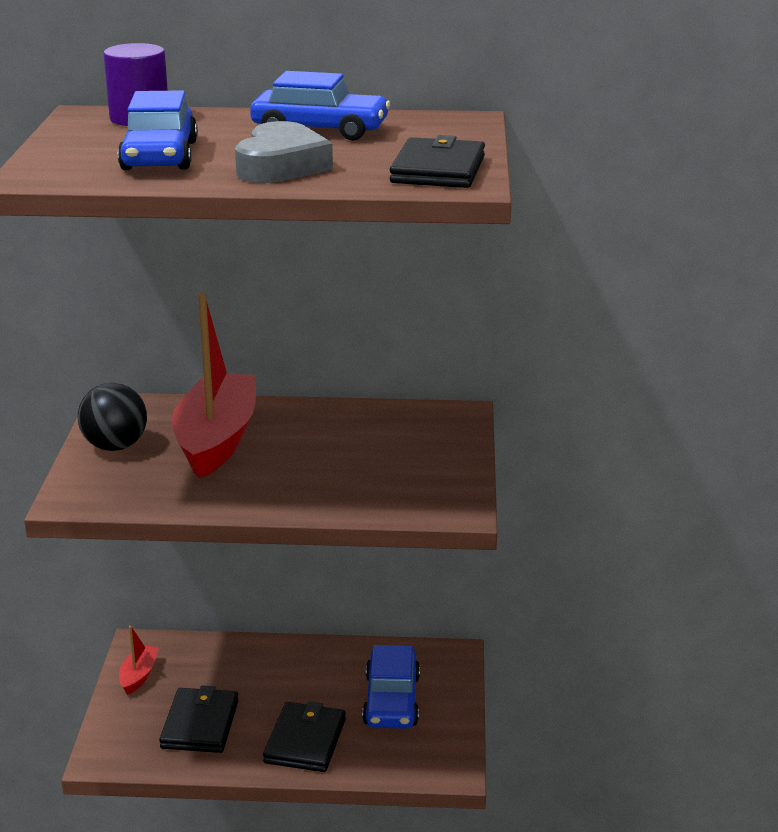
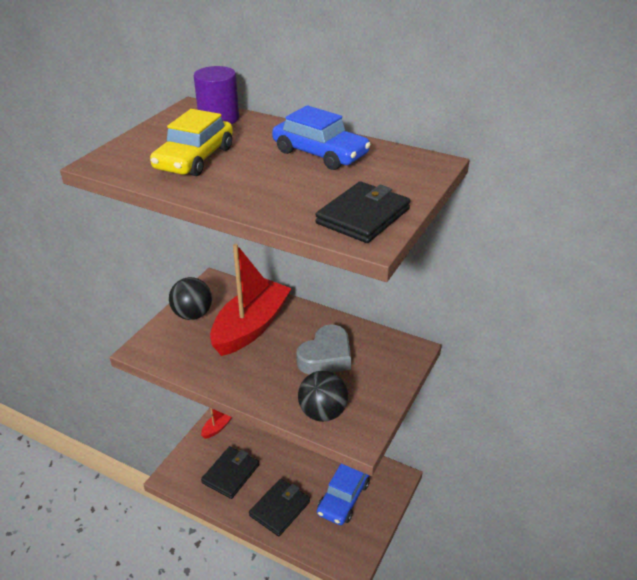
camera: 25 degrees right, 10 degrees up
(159, 156) = (194, 158): blue car -> yellow car
(281, 165) = (260, 186): grey heart -> grey heart (326, 356)
(392, 499) = (323, 413): none -> black ball

